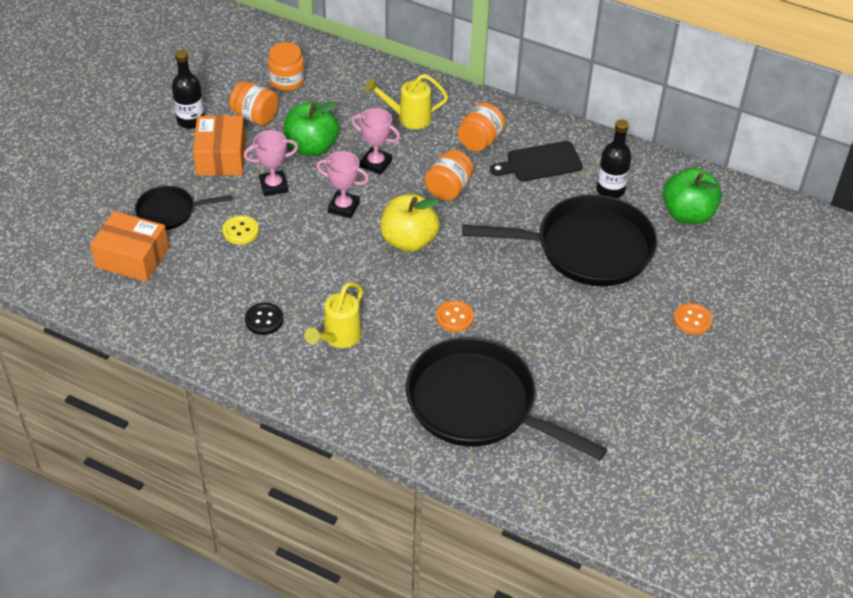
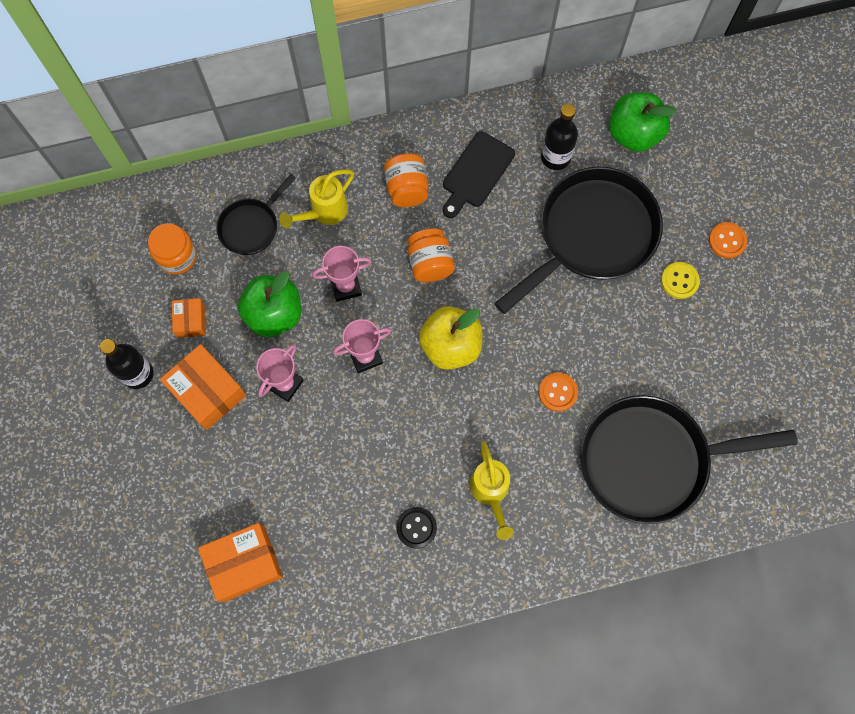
camera: 40 degrees left, 25 degrees up
(170, 212) = (225, 488): black pan -> black pan (251, 226)
(240, 231) = (306, 456): yellow button -> yellow button (679, 281)
(255, 116) = (191, 321): orange jar -> orange box

